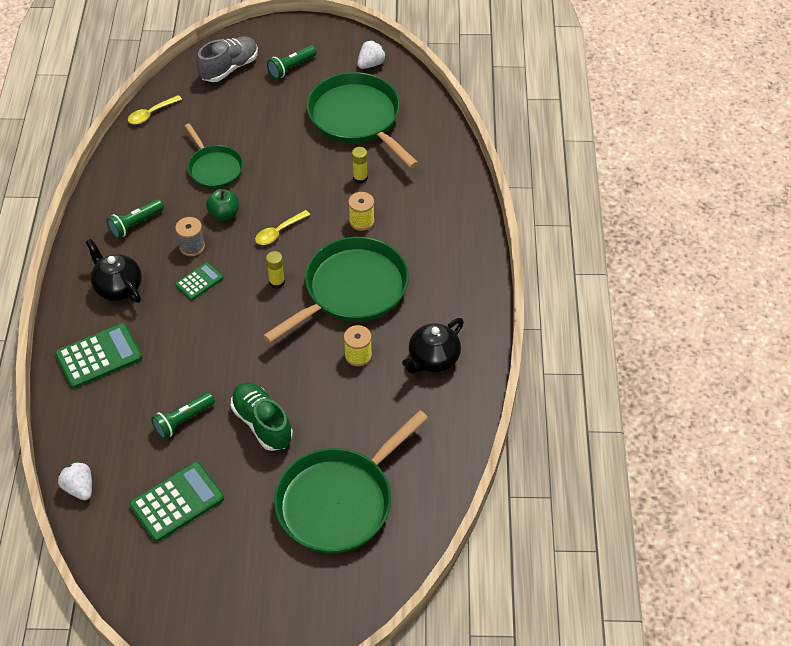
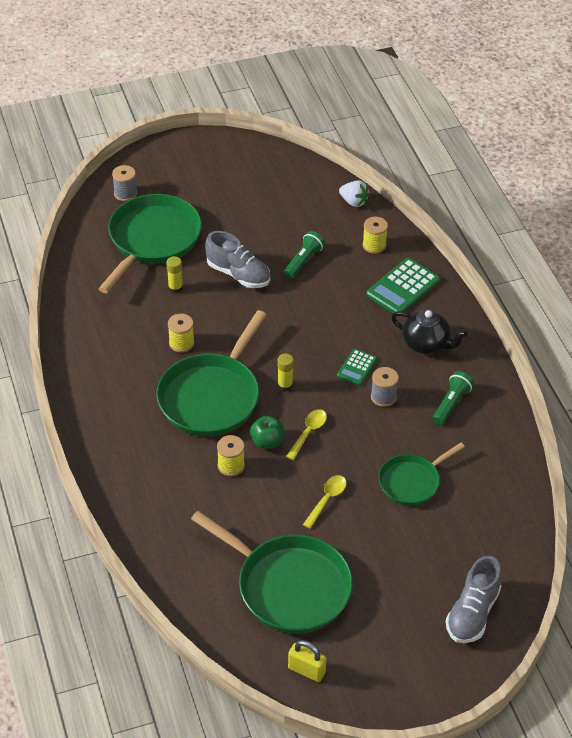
camera: 160 degrees right, 5 degrees down
(95, 418) = (374, 245): none -> yellow spool
(151, 114) = (520, 526): yellow spoon -> yellow spoon (327, 499)
(177, 502) = (275, 211): green calculator -> none
(214, 168) = (411, 482): green pan -> green pan turned 75 degrees counterclockwise
(224, 214) = (372, 436): green apple -> green apple (267, 442)
(262, 423) = (238, 274): green shoe -> grey shoe
(291, 67) = (400, 636): green flashlight -> none
(346, 586) = (125, 193): none -> grey spool
(360, 178) = (253, 513): yellow glue stick -> yellow glue stick (175, 288)
(371, 64) = (306, 670): white strawberry -> yellow padlock
(433, 359) = (113, 356): black teapot -> none

